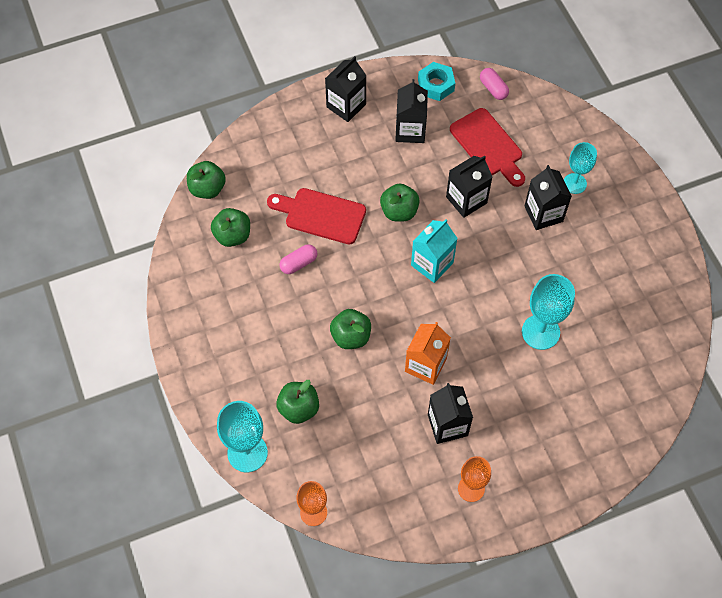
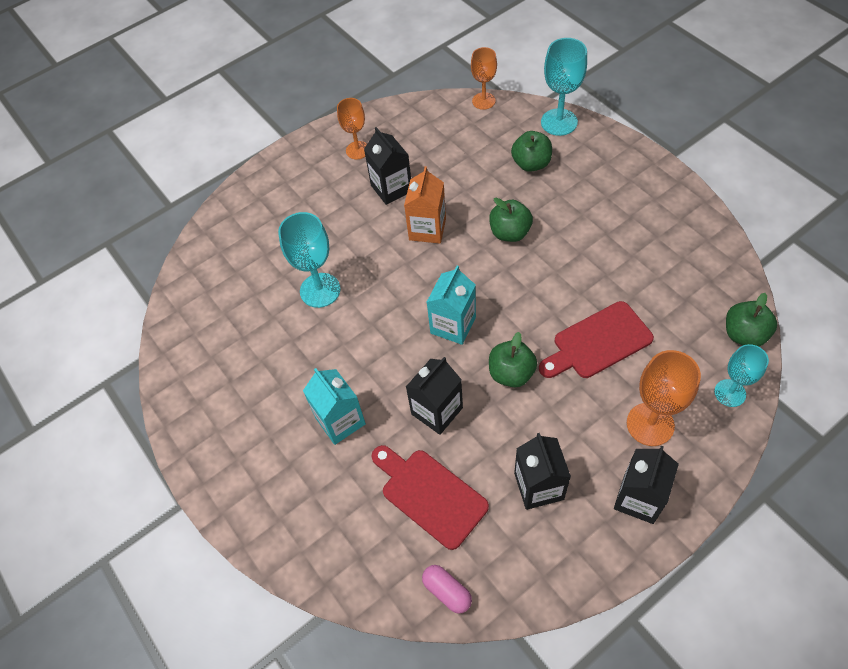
camera: 170 degrees right, 5 degrees down
(232, 235) = (683, 292): green apple -> none
(299, 263) = (596, 284): pink capsule -> none
(313, 147) = (650, 424): none -> orange goblet
(321, 215) = (598, 342): red cutting board -> red cutting board turned 150 degrees clockwise
(436, 85) = (530, 572): turquoise nut -> none
(543, 214) = (340, 421): black carton -> turquoise carton
(574, 183) = (308, 473): turquoise goblet -> turquoise goblet (730, 393)

